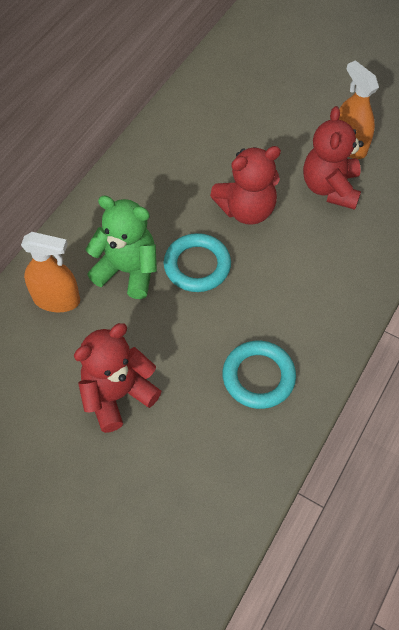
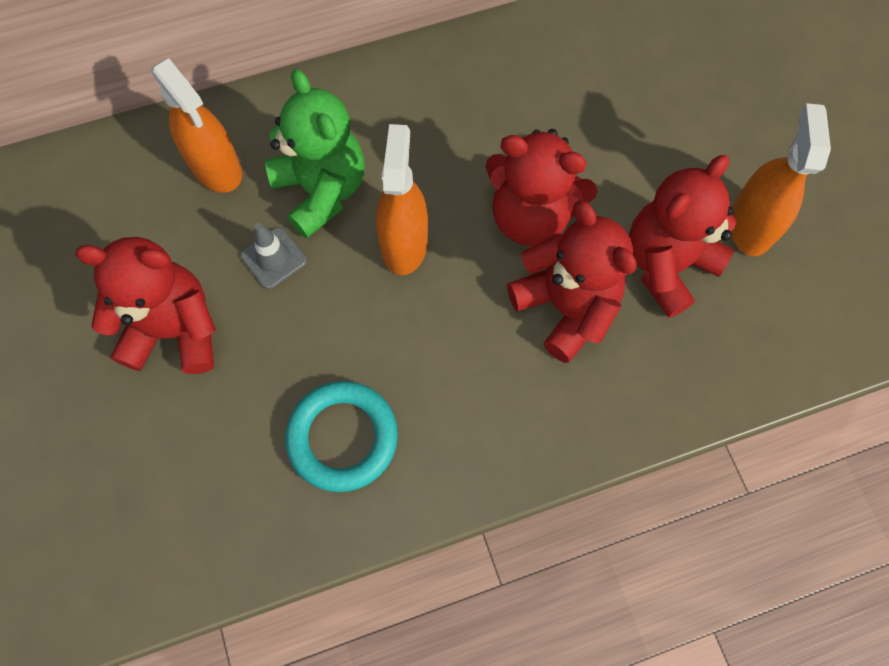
camera: 40 degrees right, 10 degrees up
(135, 321) = (274, 258): none -> grey traffic cone
(197, 266) = (404, 244): turquoise ring -> orange spray bottle
(303, 239) = (565, 307): none -> red teddy bear

